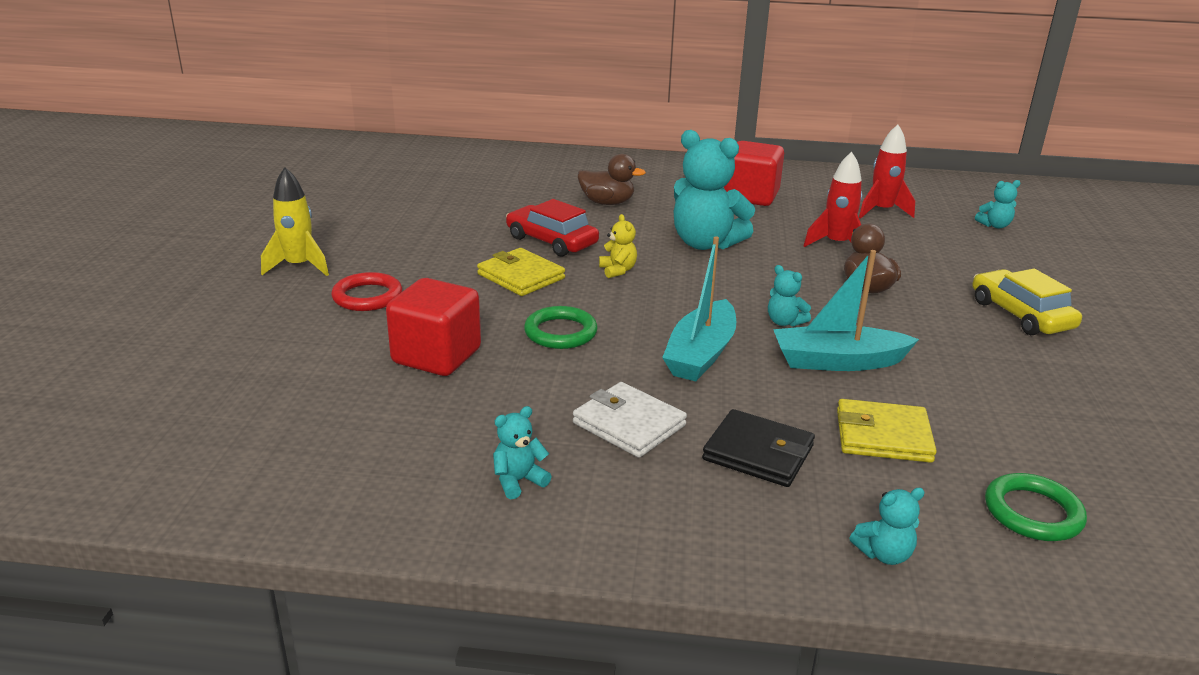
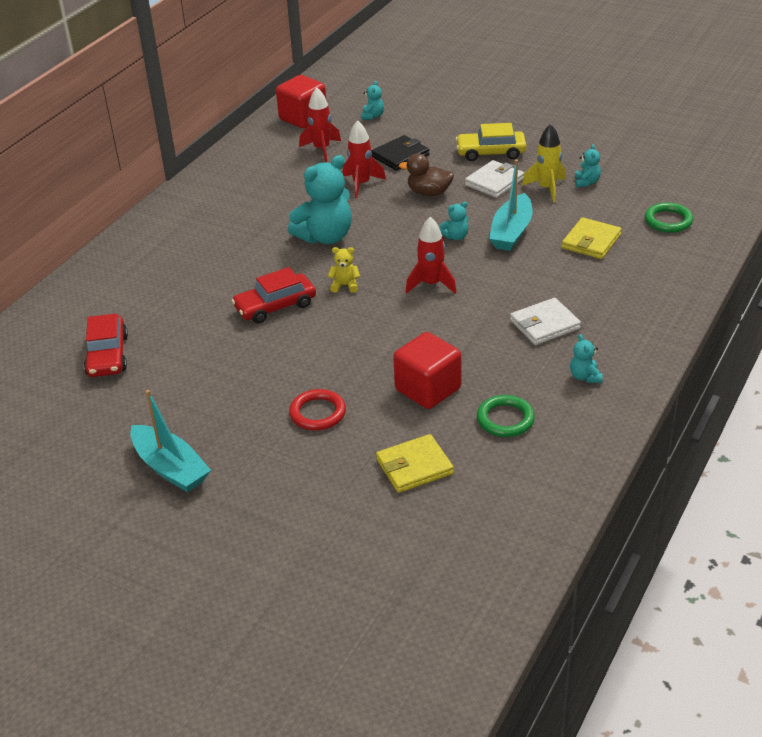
camera: 65 degrees left, 10 degrees up
(299, 266) = (239, 447): yellow rocket -> yellow rocket (547, 188)
(426, 185) = (107, 355): none -> red car
(521, 276) = (328, 332): yellow wallet -> yellow wallet (414, 467)
(560, 332) = (422, 329): green ring -> green ring (505, 419)
(607, 203) = (221, 264): brown duck -> none
(661, 322) = (431, 284): none -> red rocket
(701, 354) = (479, 279): turquoise boat -> turquoise boat (170, 468)
(751, 196) = (257, 195): red cube -> red cube (303, 118)
(758, 453) = (590, 286): black wallet -> black wallet (400, 156)
(884, 554) = (684, 273): turquoise teddy bear -> turquoise teddy bear (586, 182)
(949, 329) = (494, 182): none -> white wallet

